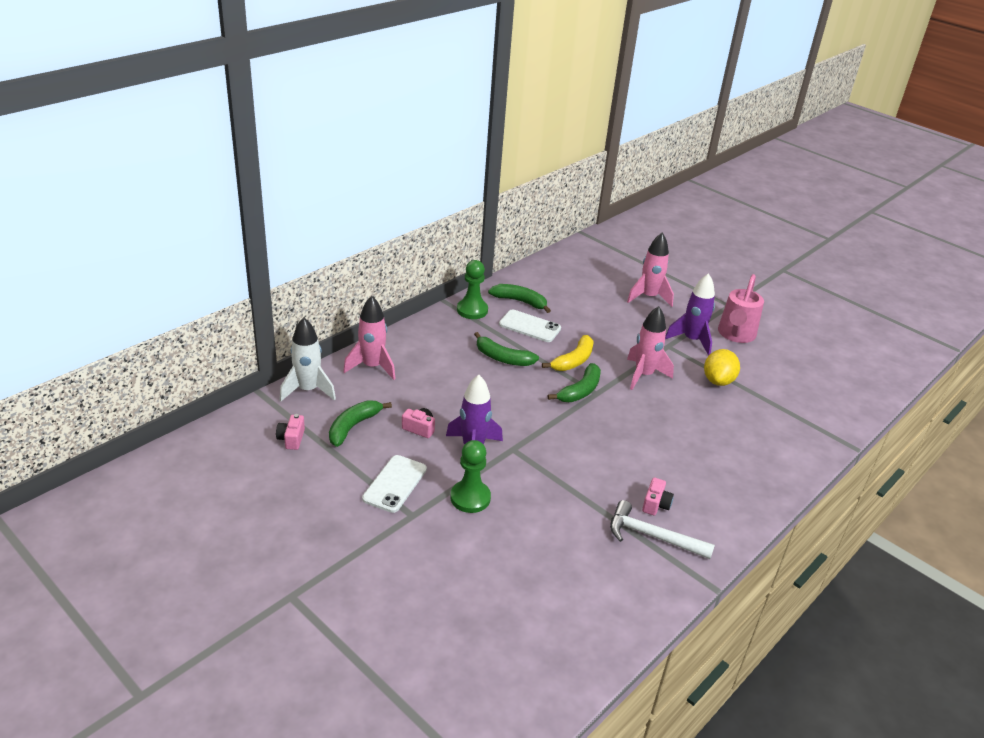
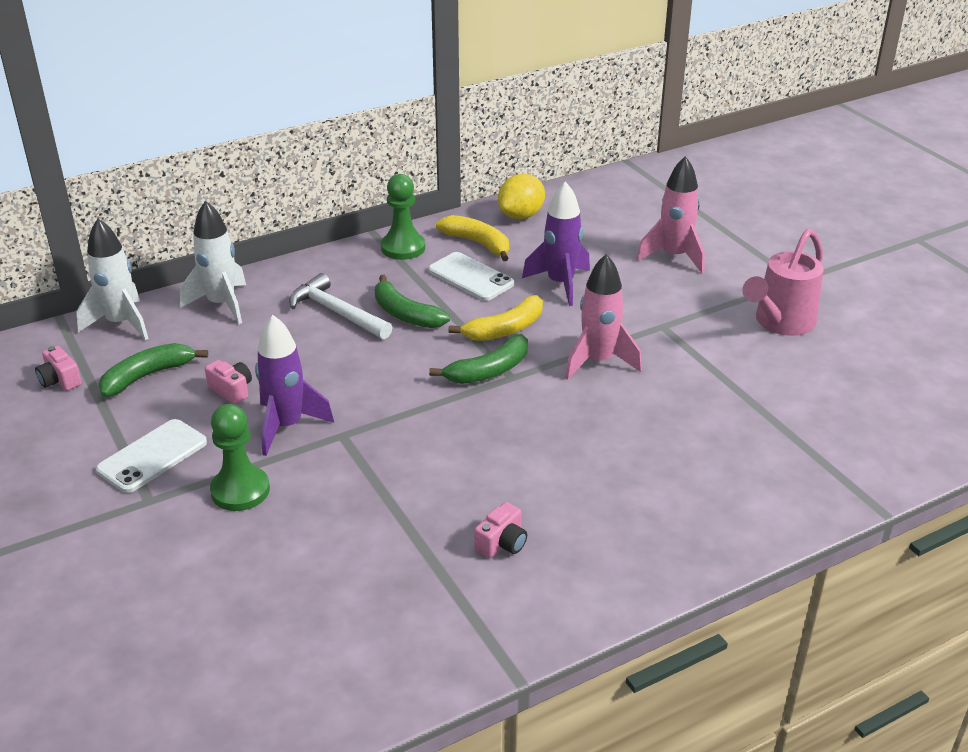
camera: 20 degrees right, 0 degrees up
(291, 439) = (60, 380): pink camera -> pink camera turned 60 degrees counterclockwise
(372, 367) = (222, 304): pink rocket -> white rocket
(520, 301) = (478, 243): green banana -> yellow banana
(652, 536) = (468, 587): white hammer -> white hammer (337, 312)
(692, 340) = (704, 322): purple rocket -> purple rocket (560, 284)
(718, 381) = (711, 384): yellow lemon -> yellow lemon (521, 216)

